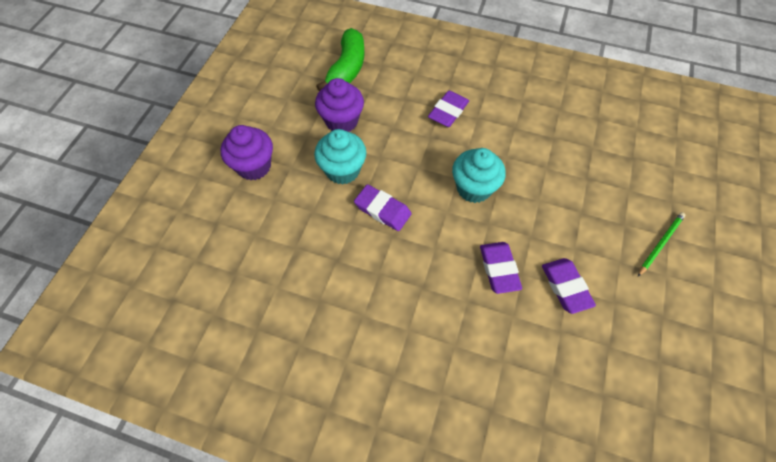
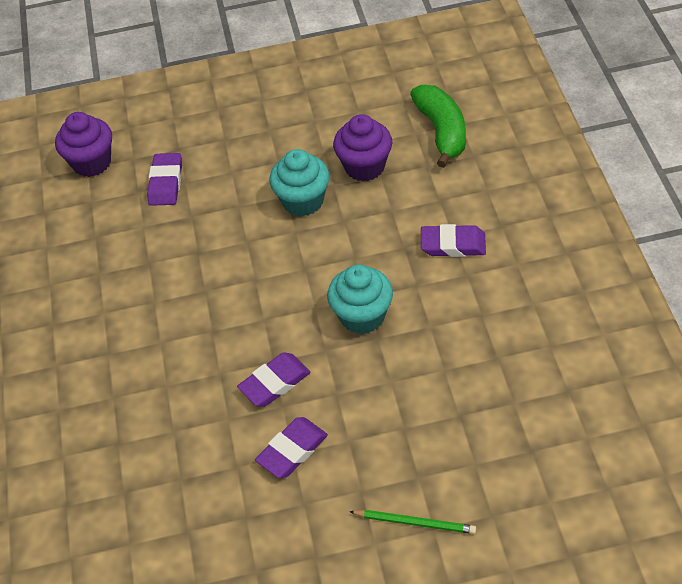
camera: 65 degrees right, 10 degrees down
(254, 166) = (257, 136): purple cupcake -> purple cupcake (92, 162)
(347, 68) = (441, 131): green banana -> green banana turned 90 degrees counterclockwise
(382, 210) = (278, 256): purple eraser -> purple eraser (166, 183)

